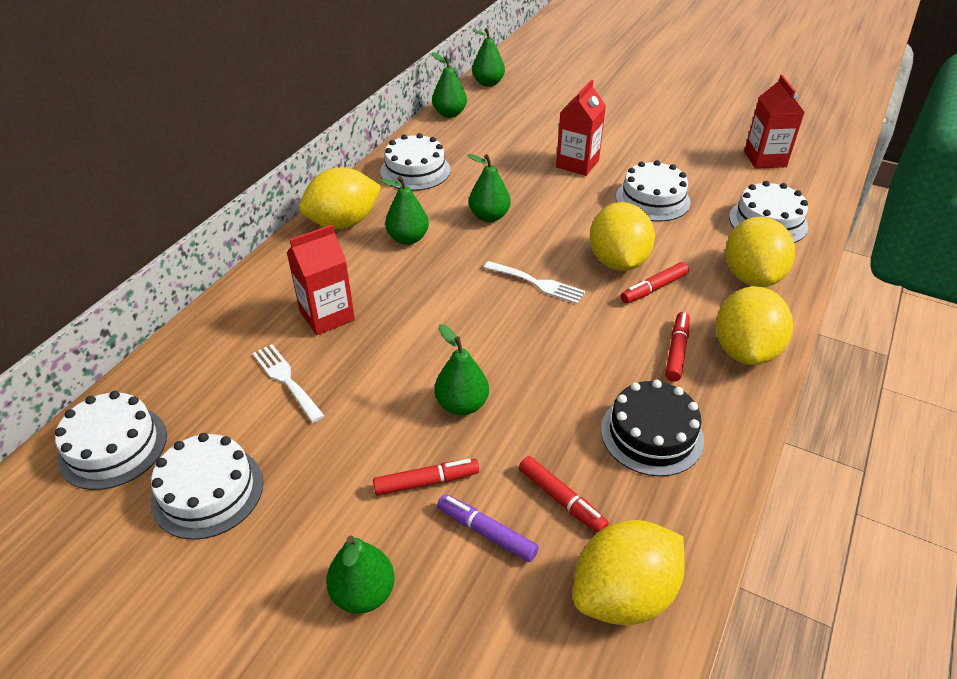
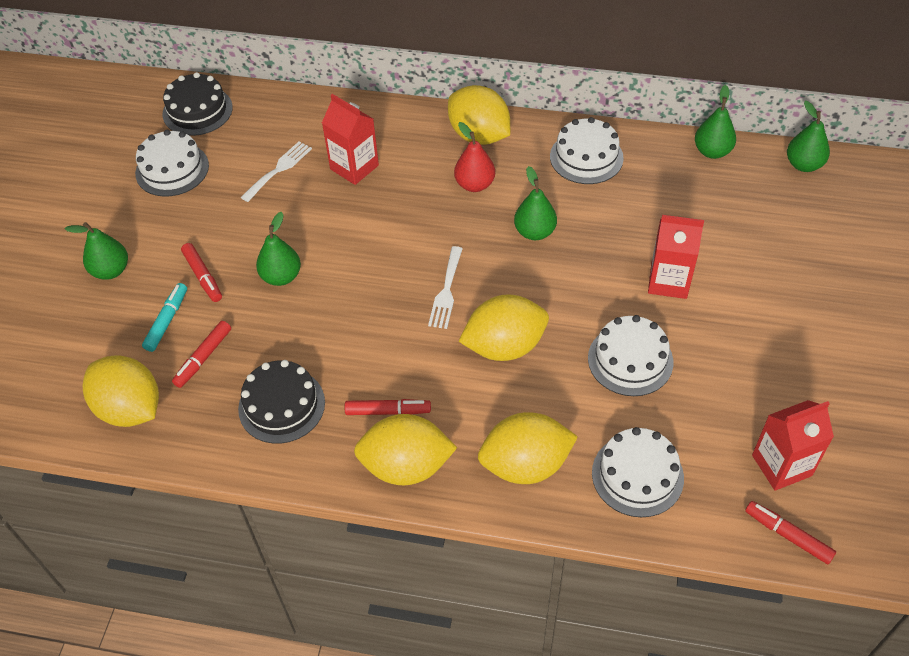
camera: 75 degrees right, 10 degrees up
(113, 446) = (197, 111): white cake -> black cake
(408, 238) = (474, 184): green pear -> red pear
(486, 532) = (167, 321): purple marker -> turquoise marker
(653, 288) = (473, 381): red marker -> red marker (788, 535)

